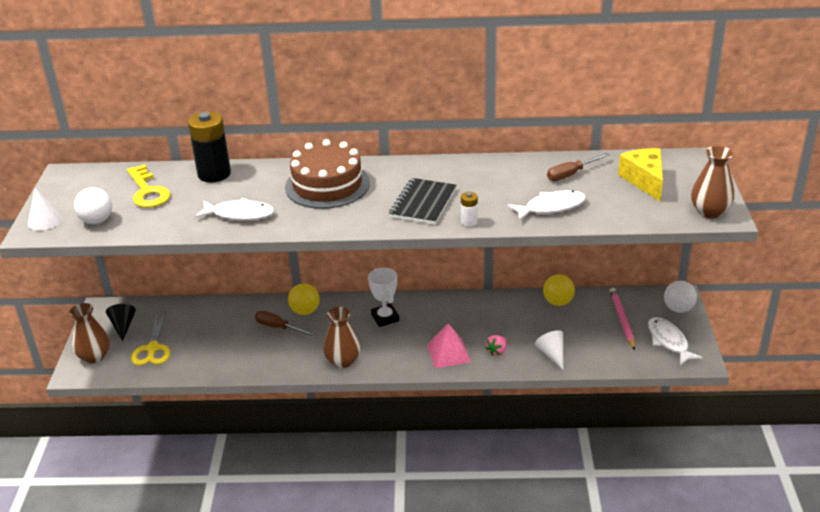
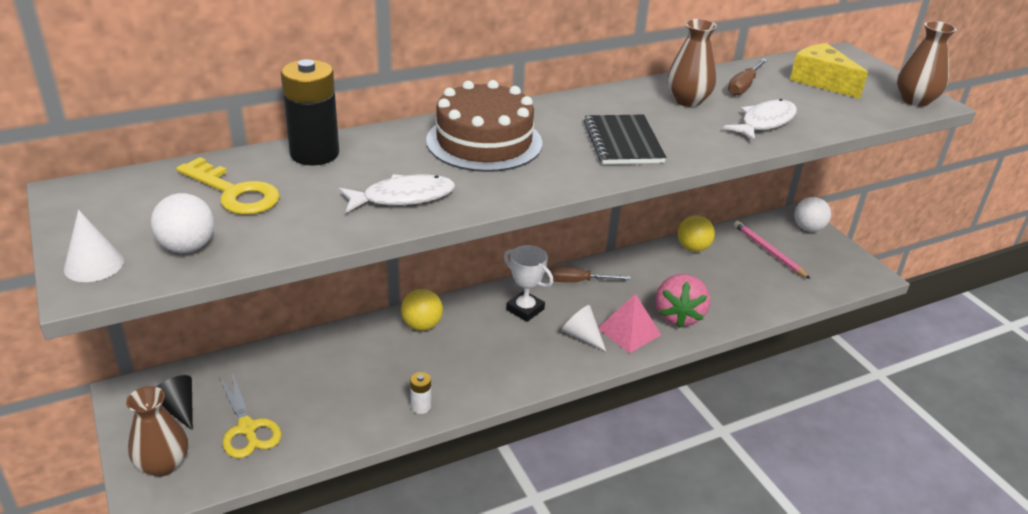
camera: 30 degrees left, 0 degrees up
(278, 327) = (403, 354): brown screwdriver -> brown screwdriver (577, 281)
(343, 361) = (517, 374): brown vase -> brown vase (687, 100)
(469, 222) = (697, 153): white battery -> white battery (421, 406)
(497, 351) = (678, 316): pink strawberry -> pink strawberry, size x2.06
(551, 354) = (734, 304): white cone -> white cone (582, 336)
(669, 341) = (829, 262): white fish -> none

